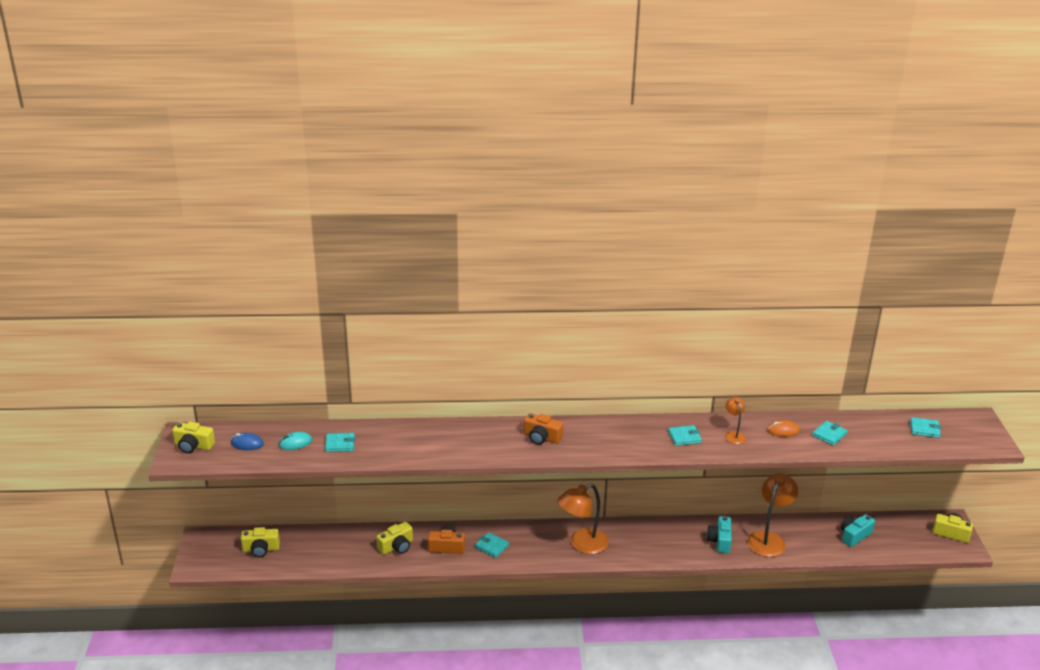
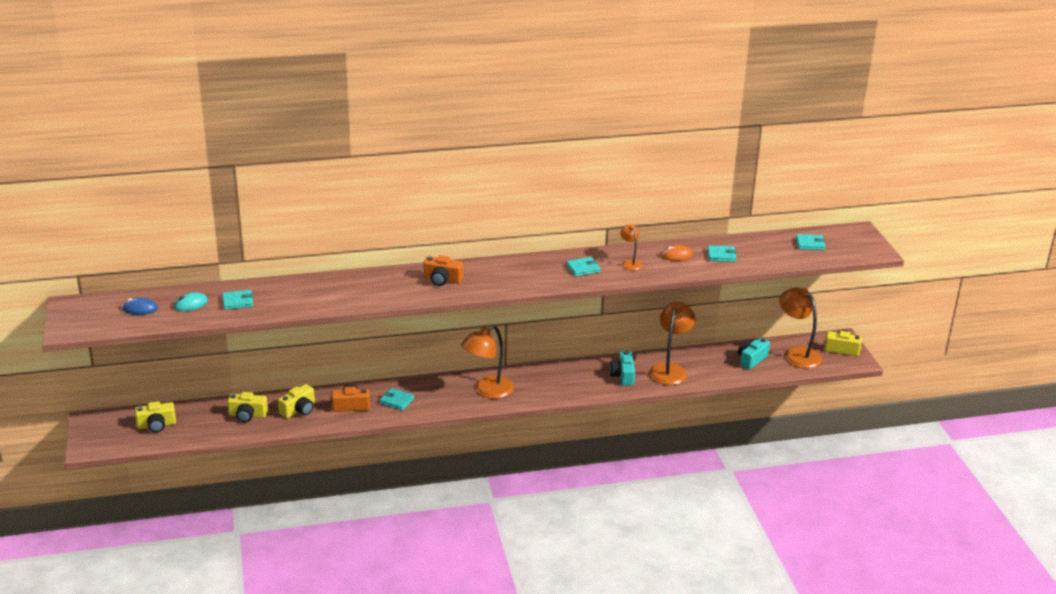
camera: 10 degrees left, 0 degrees up
(193, 446) = (83, 315): yellow camera -> yellow camera (247, 415)
(829, 435) = (721, 255): turquoise wallet -> turquoise wallet turned 60 degrees clockwise
(903, 534) = (797, 354): none -> orange lamp

